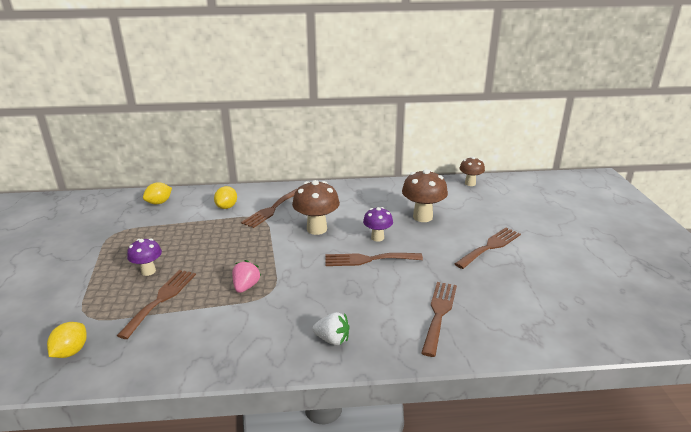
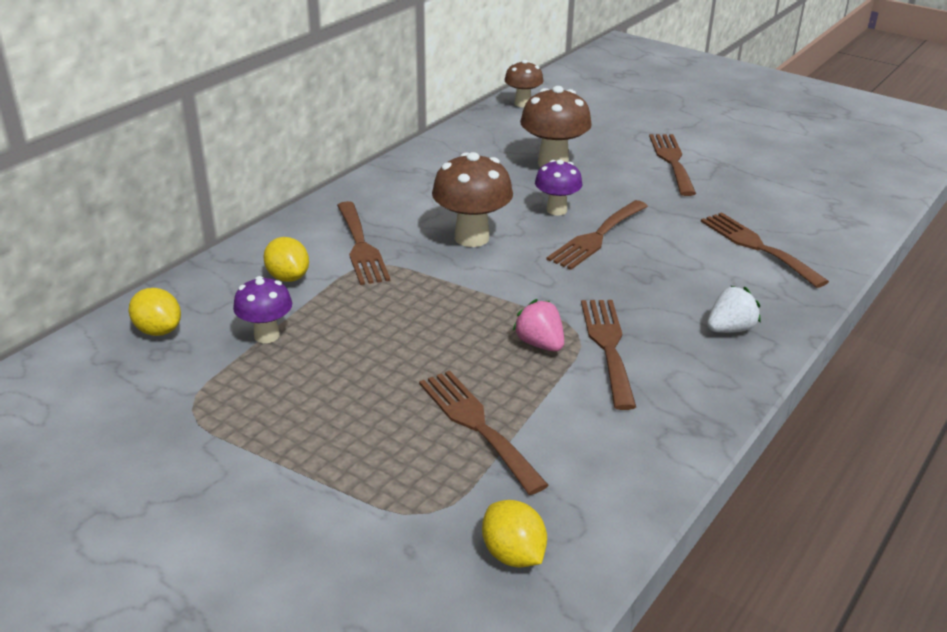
camera: 50 degrees left, 5 degrees up
(148, 271) = (378, 412): purple mushroom -> purple mushroom (266, 335)
(159, 202) = (158, 330): yellow lemon -> yellow lemon turned 45 degrees counterclockwise
(266, 307) = (608, 346): none -> brown fork

